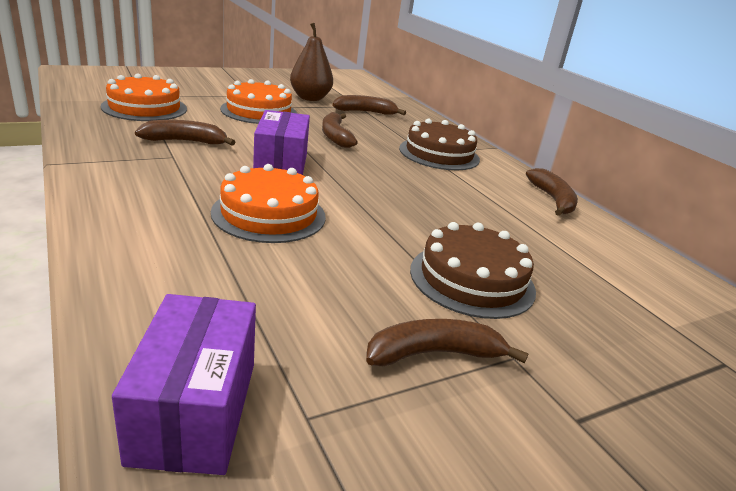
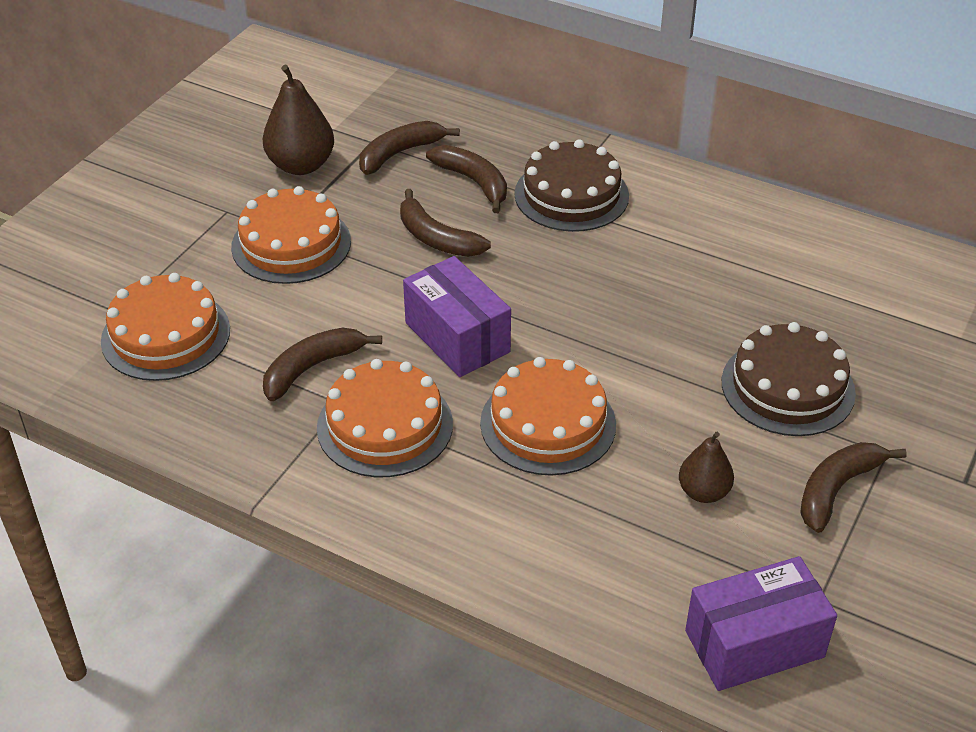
camera: 30 degrees left, 15 degrees up
(176, 172) = (385, 425): none -> orange cake
(194, 410) = (754, 644): purple box -> purple box turned 75 degrees counterclockwise
(317, 295) = (703, 492): none -> brown pear
(552, 200) = (748, 209): brown banana -> brown banana (474, 182)

